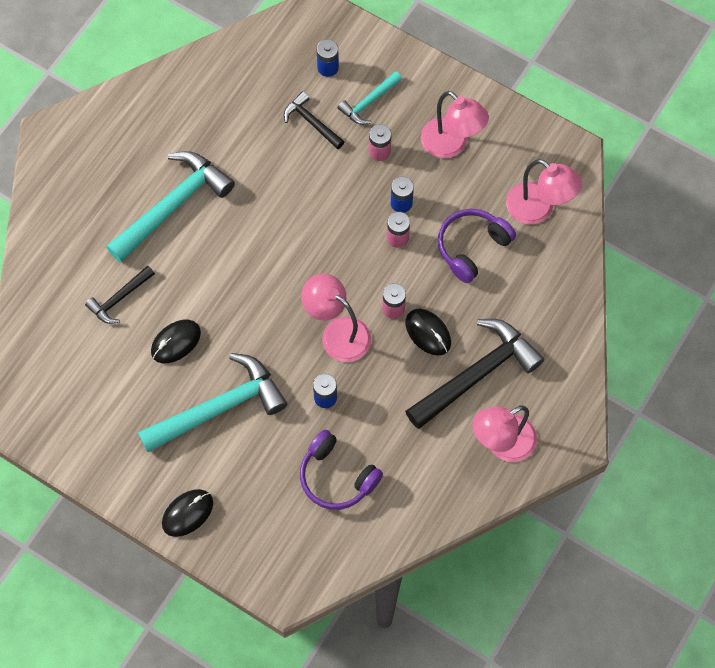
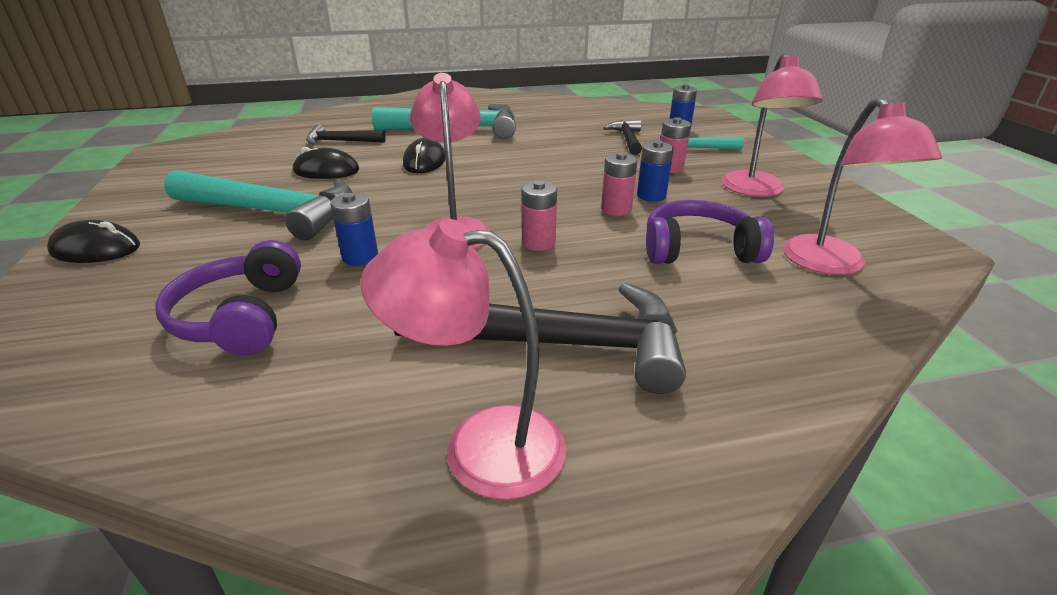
camera: 45 degrees right, 35 degrees down
(428, 333) = (549, 277): black mouse -> black mouse (424, 161)

